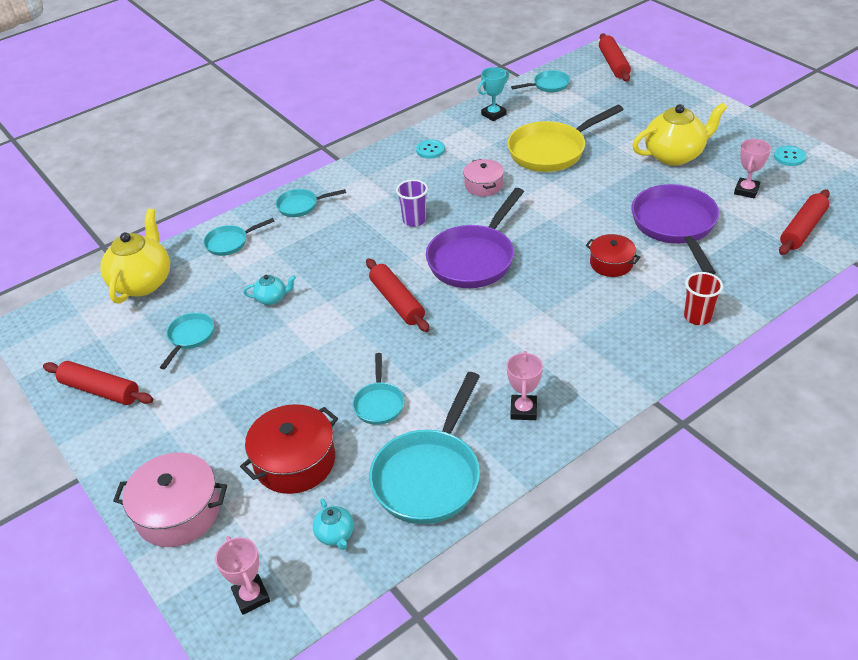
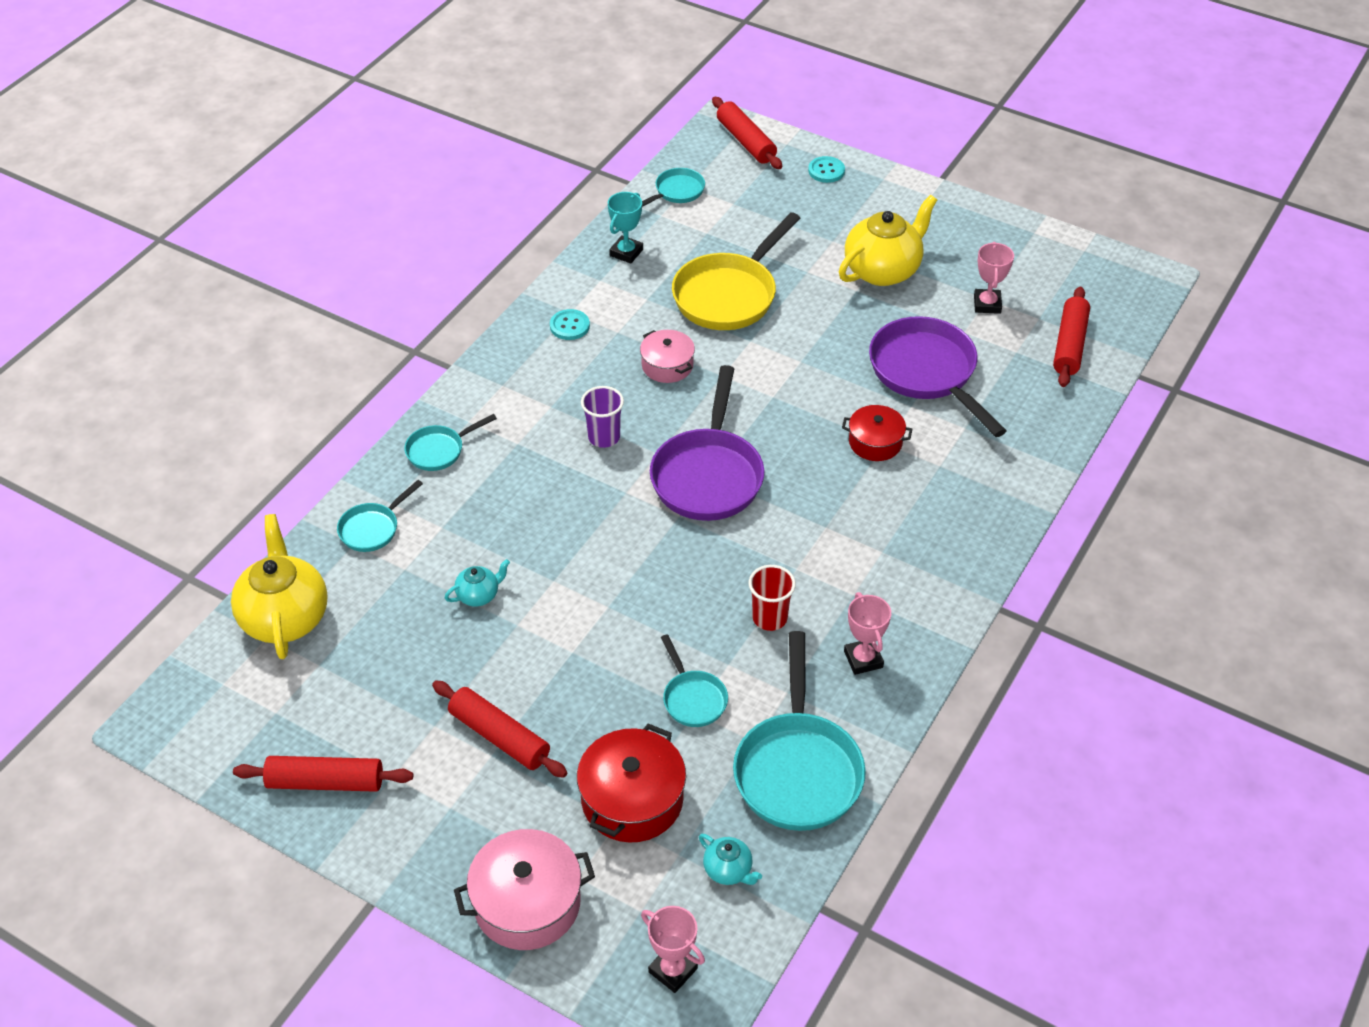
camera: 25 degrees left, 5 degrees up
(190, 337) = (401, 678): turquoise pan -> none
(397, 302) = (643, 559): red rolling pin -> red rolling pin (499, 736)
(697, 317) = (1001, 489): red cup -> red cup (769, 618)
(789, 157) = (1017, 245): turquoise button -> turquoise button (826, 171)

